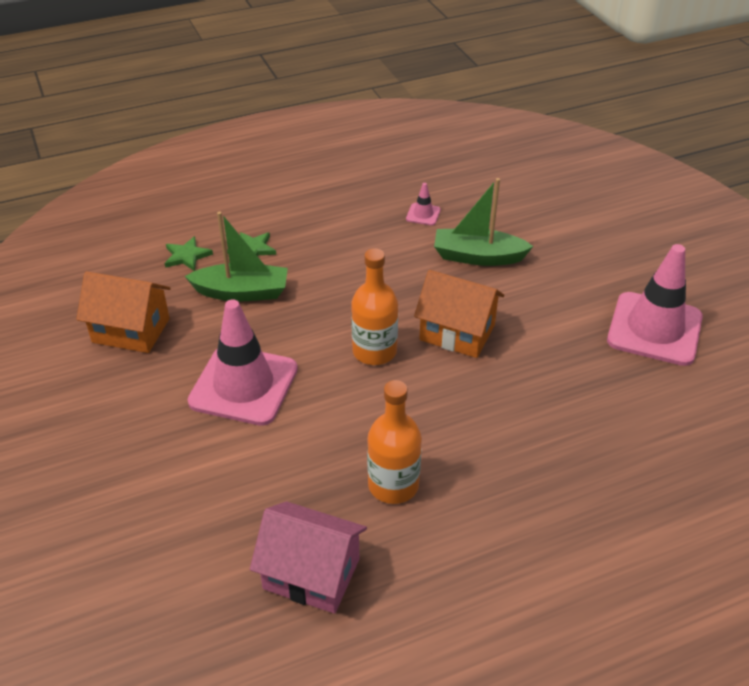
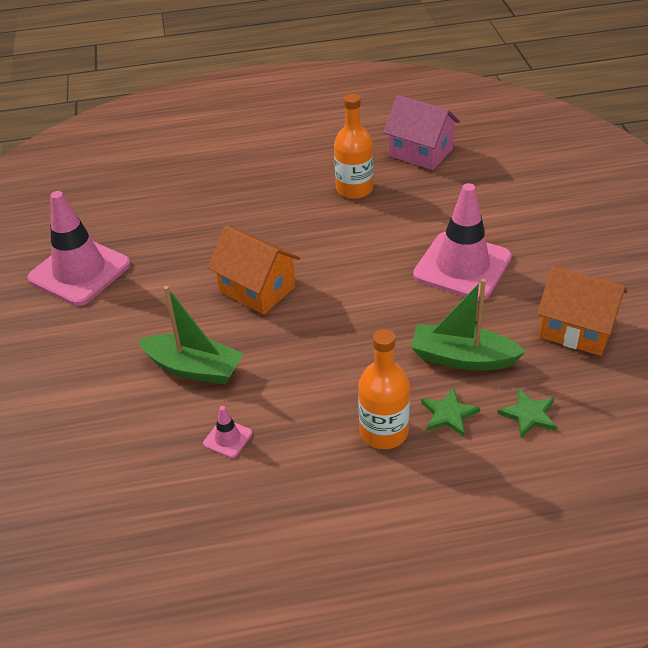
camera: 165 degrees left, 0 degrees up
(374, 351) = (339, 281): orange bottle -> orange bottle (384, 432)

